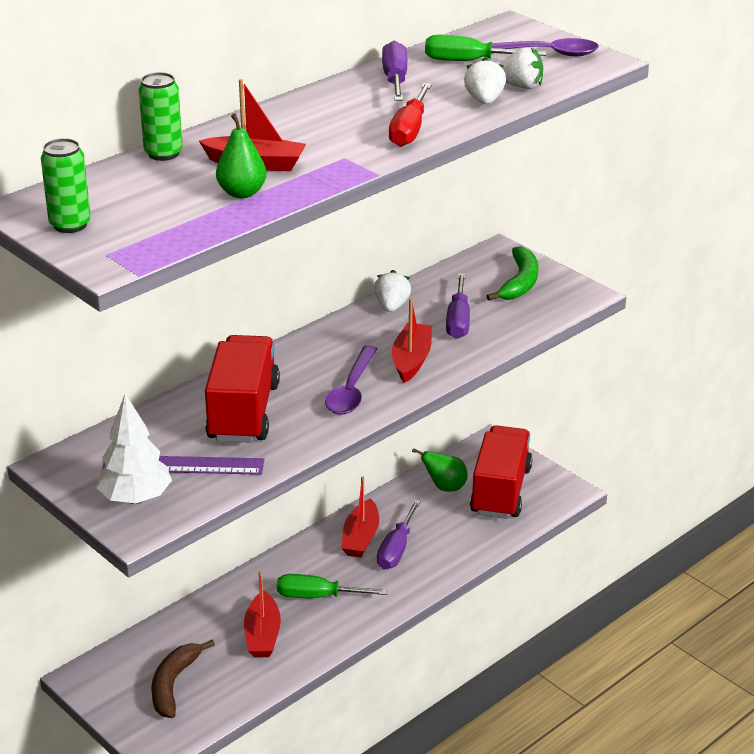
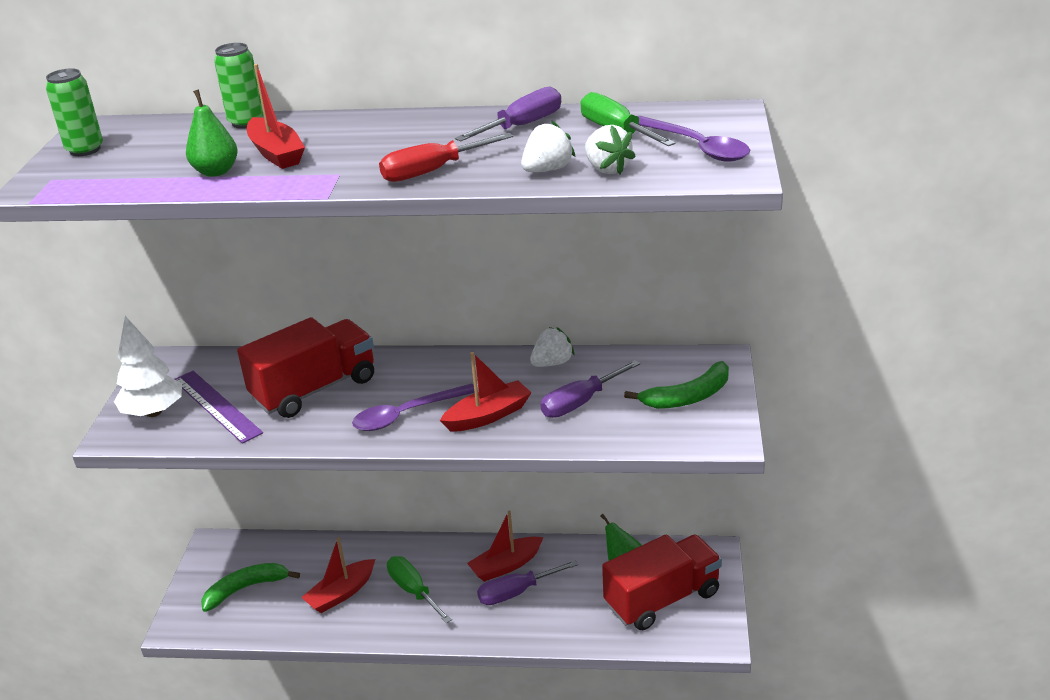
camera: 50 degrees right, 0 degrees up
(173, 684) = (246, 589): brown banana -> green banana

